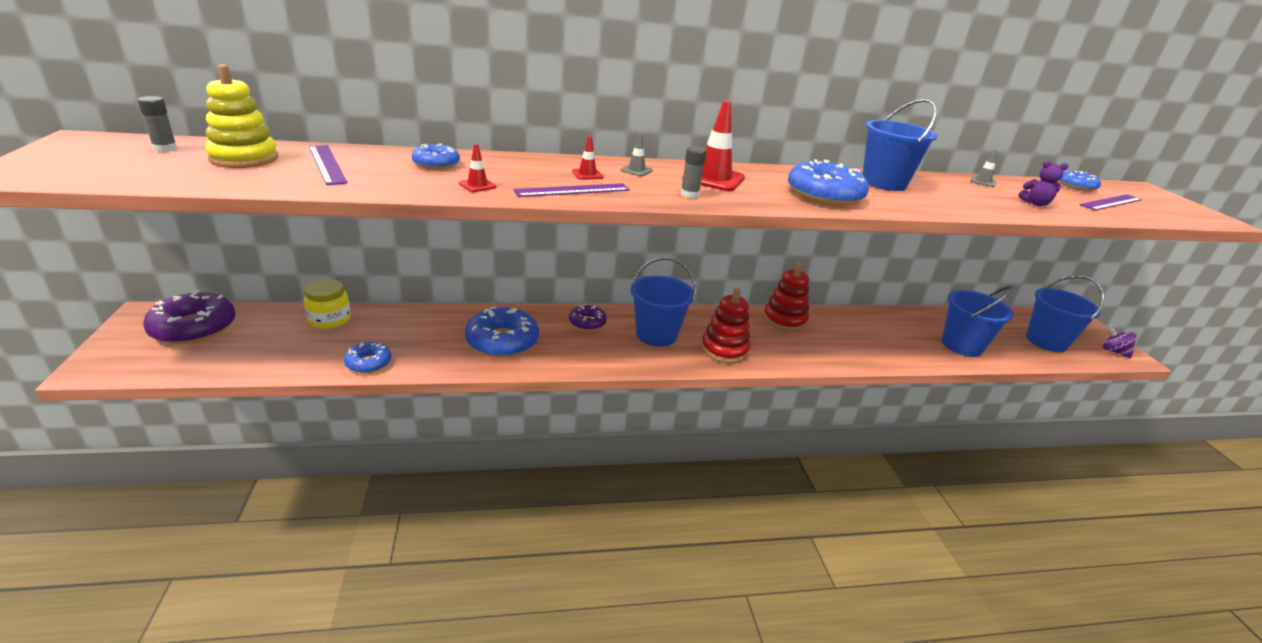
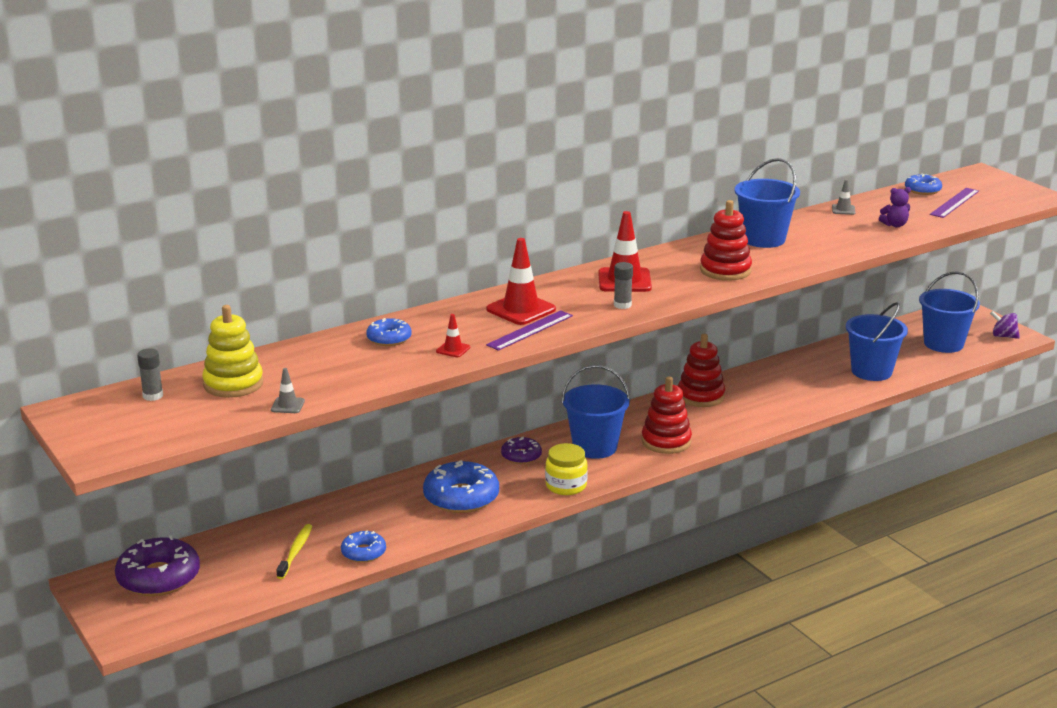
camera: 20 degrees left, 5 degrees down
(319, 343) = (295, 551): none -> yellow toothbrush
(327, 164) = (306, 368): purple ruler -> none
(330, 319) = (276, 530): yellow jar -> yellow jar (566, 486)
(587, 174) = (521, 309): red traffic cone -> red traffic cone, size x2.06
(636, 170) = (554, 292): grey traffic cone -> grey traffic cone (287, 405)
(824, 195) = (725, 270): blue donut -> red stacking toy

